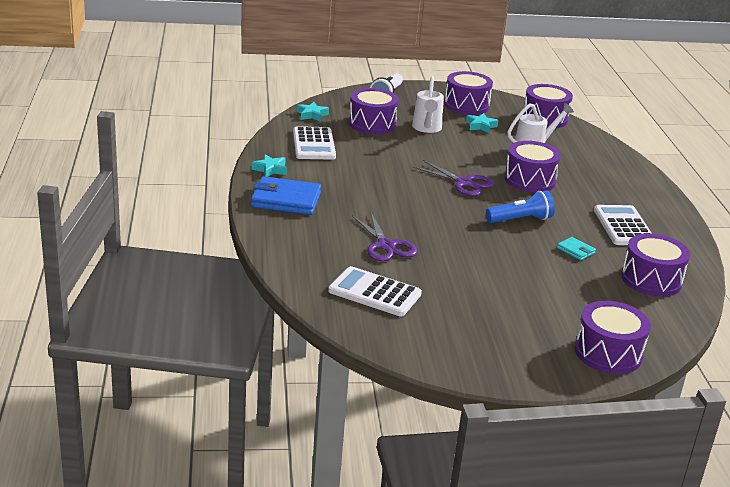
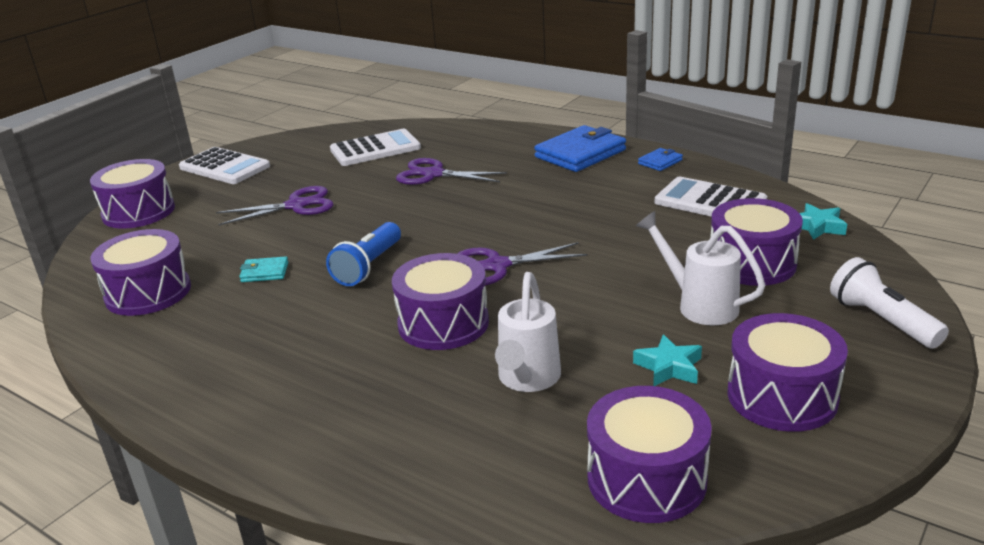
camera: 135 degrees right, 0 degrees up
(270, 169) = (660, 162): turquoise star -> blue wallet
(500, 282) = (296, 205): none -> purple scissors
(623, 226) = (243, 338): white calculator -> white calculator (224, 167)

